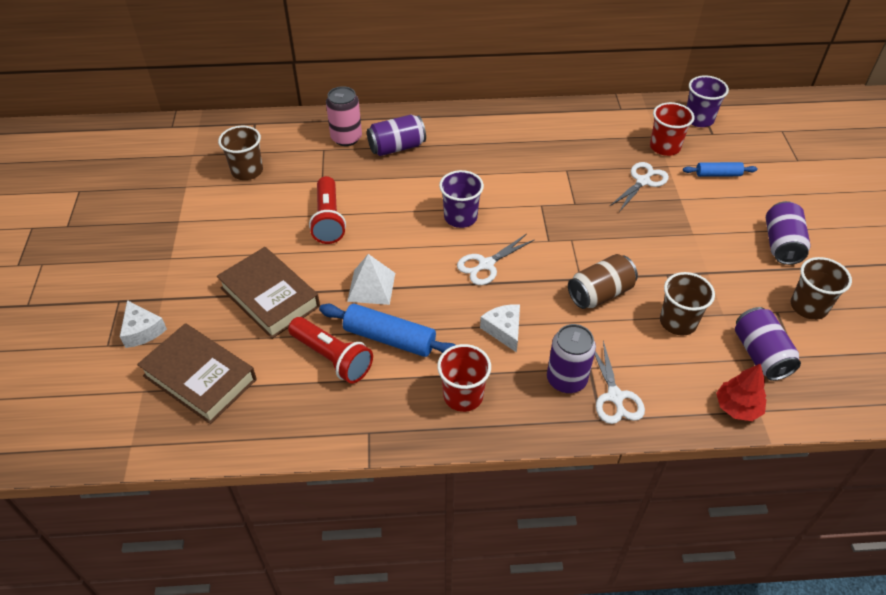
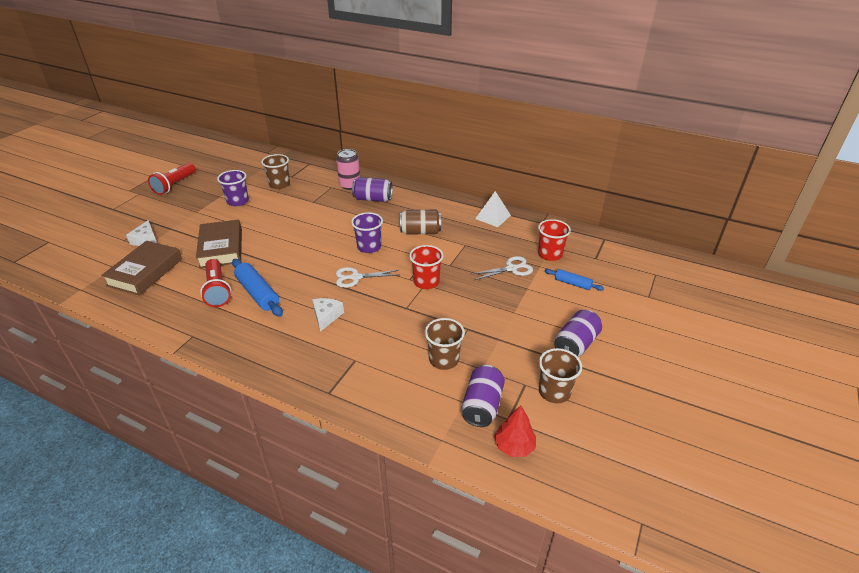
camera: 30 degrees right, 10 degrees down
(200, 378) = (145, 272): brown book -> brown book turned 45 degrees clockwise
(328, 220) = (294, 222): red flashlight -> red flashlight (175, 185)
(371, 287) = (278, 263): white pyramid -> white pyramid (493, 217)
(463, 396) = (263, 341): red cup -> red cup (426, 282)
(566, 379) = (333, 360): purple can -> none
(600, 293) = (409, 321): brown can -> brown can (420, 232)
(615, 397) = (352, 384): white scissors -> none
(699, 119) = (594, 246): purple cup -> purple cup (238, 201)
(737, 407) = (428, 430): red tree -> red tree (514, 446)

